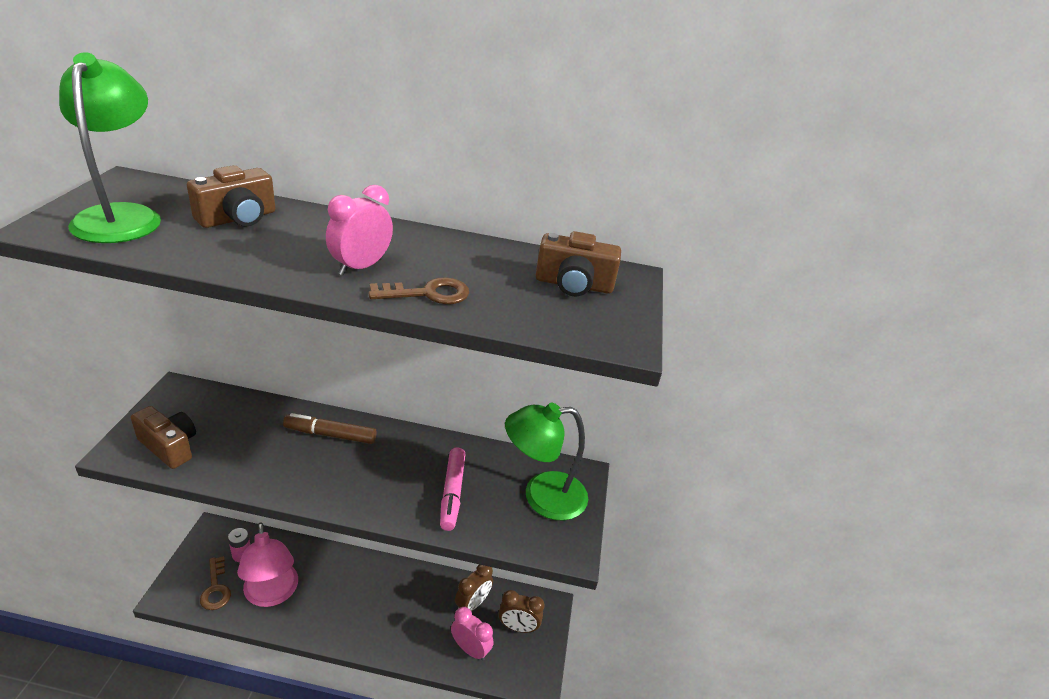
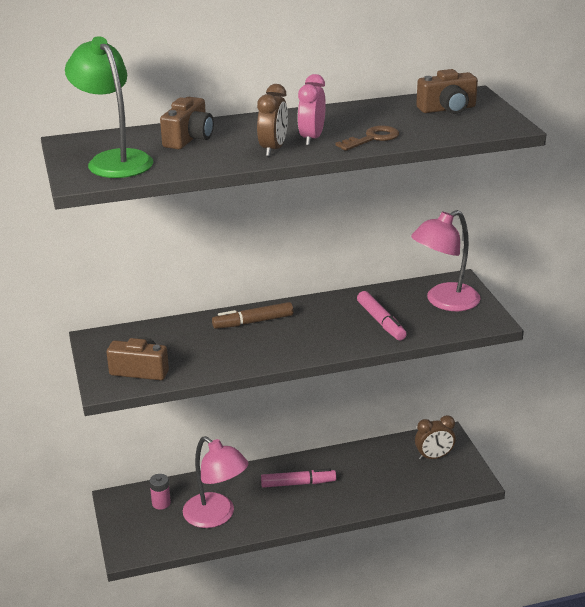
camera: 20 degrees left, 5 degrees down
(216, 588) = (163, 532): brown key -> none
(371, 593) = (298, 483): none -> pink marker
(470, 649) = (409, 484): pink clock -> none
(472, 604) = (386, 457): brown clock -> brown clock (273, 149)
(542, 496) = (444, 302): green lamp -> pink lamp

